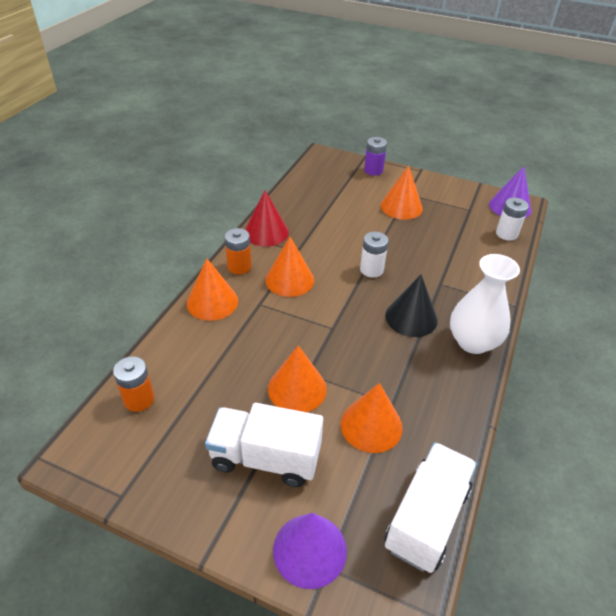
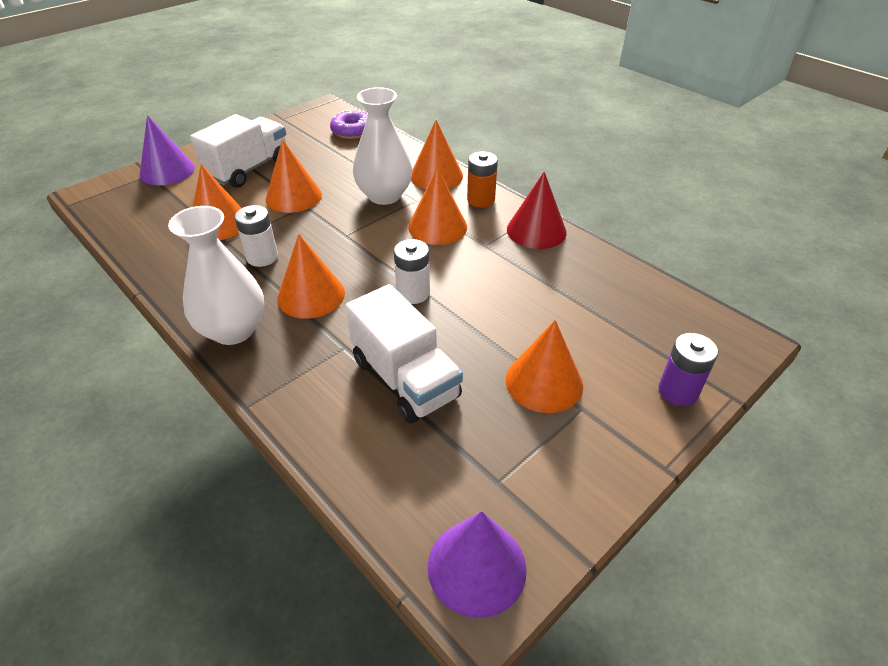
camera: 115 degrees right, 0 degrees up
(139, 399) = (352, 131): orange battery -> purple donut
(261, 324) = (384, 195): none -> white vase
(411, 317) = (311, 295): black cone -> orange cone
(426, 518) = (121, 223): white truck -> white truck (405, 379)
(506, 234) = (397, 500): white battery -> white battery (262, 257)

